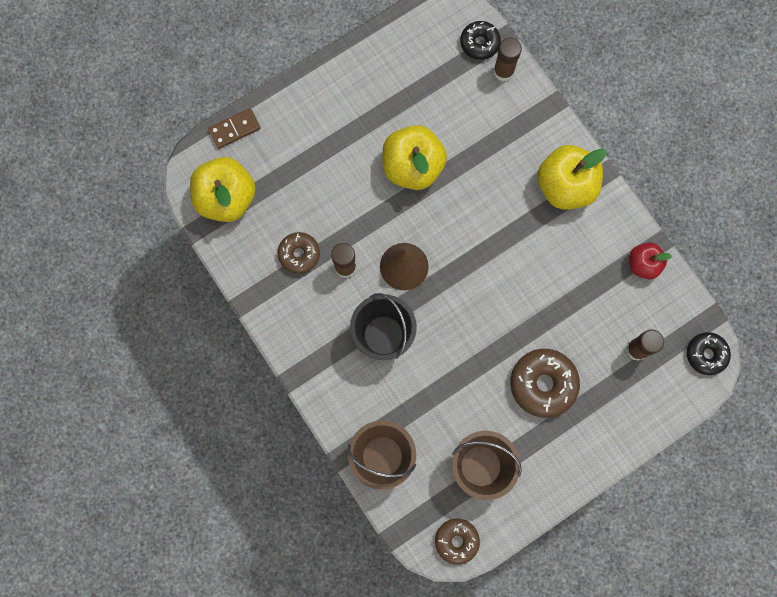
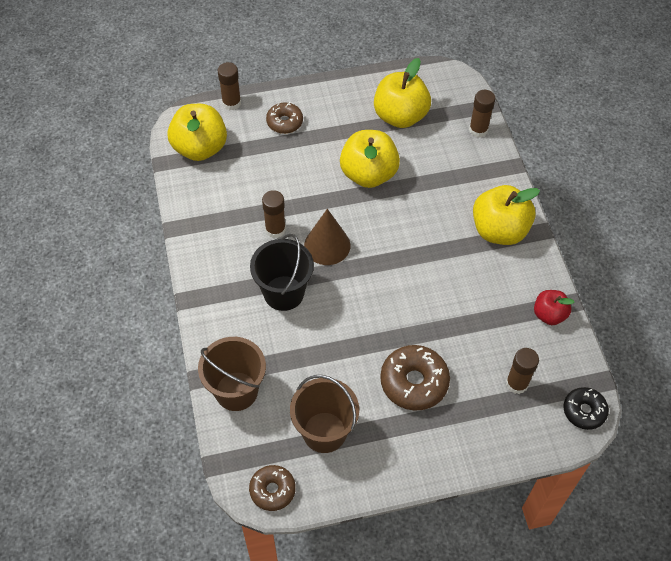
camera: 20 degrees right, 20 degrees down
(234, 129) = (231, 103): brown domino -> brown glue stick
(299, 254) = (240, 207): brown donut -> brown donut (284, 122)
(417, 83) = (400, 116): none -> yellow apple
(479, 43) = (465, 104): black donut -> none

